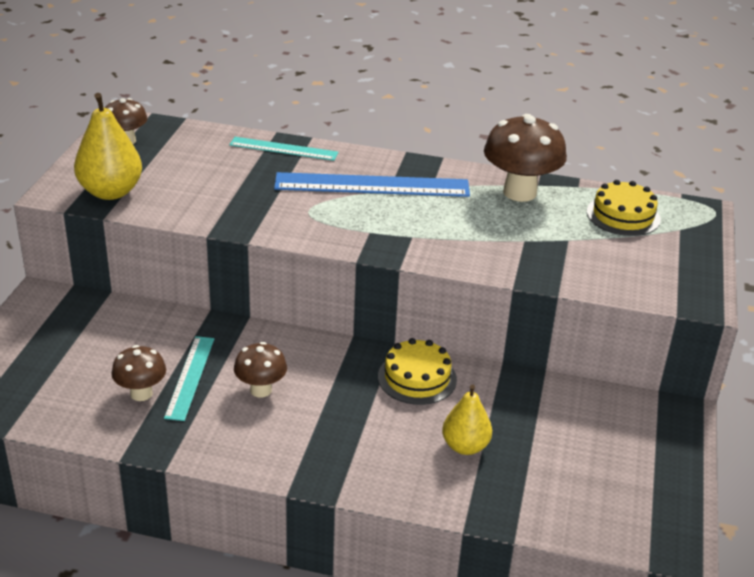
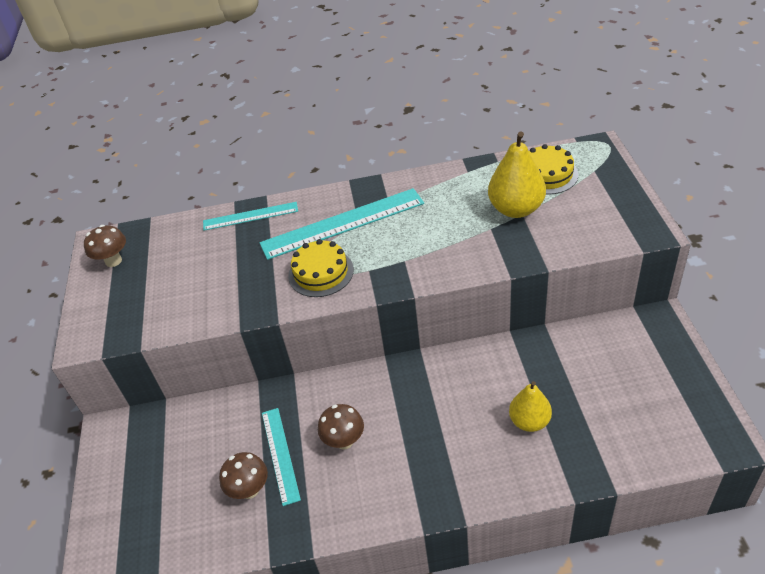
camera: 15 degrees left, 10 degrees up
(111, 192) = (131, 319): yellow pear -> yellow pear (516, 209)
(372, 185) = (342, 223): blue ruler -> turquoise ruler
(417, 378) = (456, 374): yellow cake -> yellow cake (321, 273)
(519, 192) = (459, 184): brown mushroom -> none

